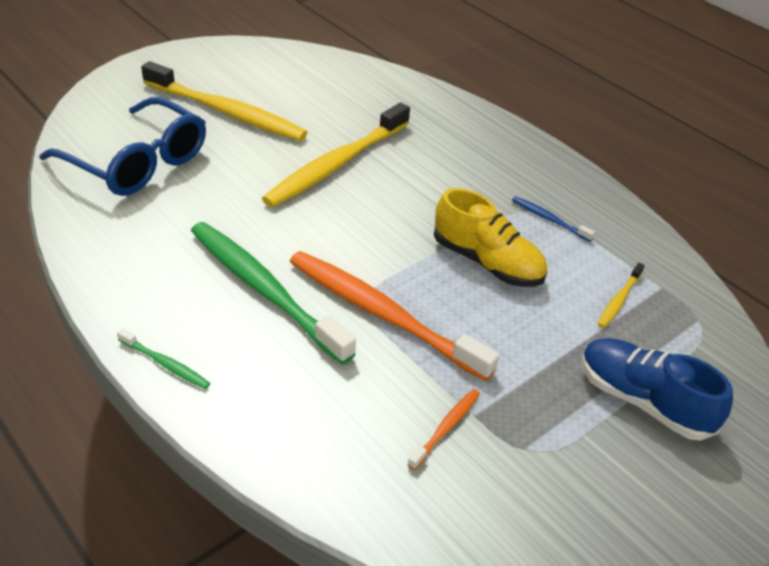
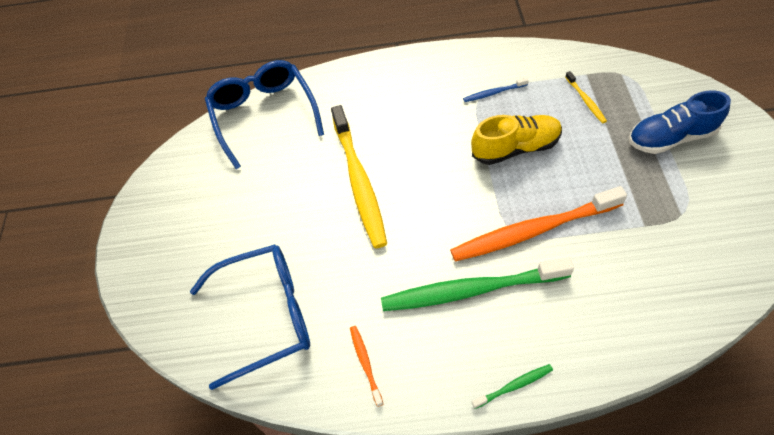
camera: 45 degrees left, 15 degrees up
(227, 112) = (243, 224): yellow toothbrush -> none
(362, 78) = (264, 115): none -> blue glasses
(446, 427) = (648, 245): orange toothbrush -> orange toothbrush (365, 363)

